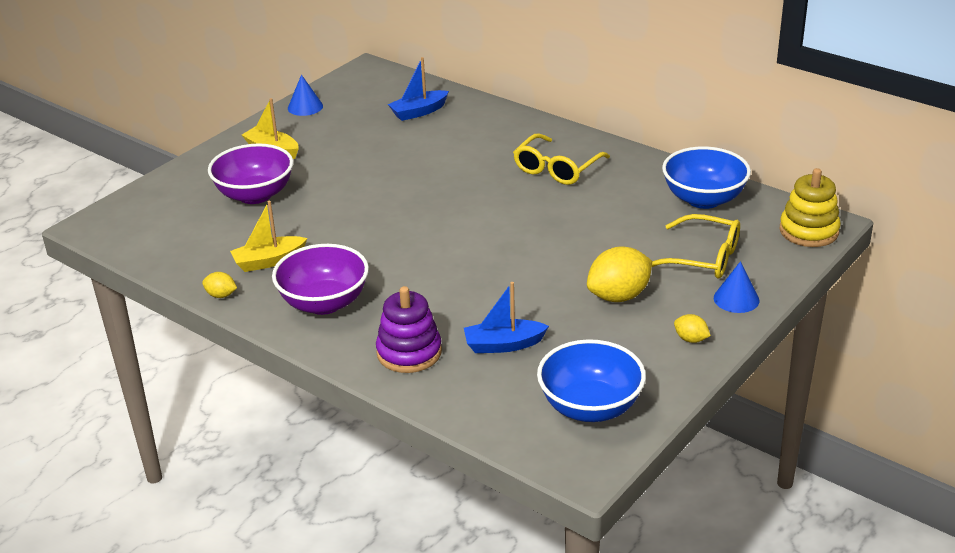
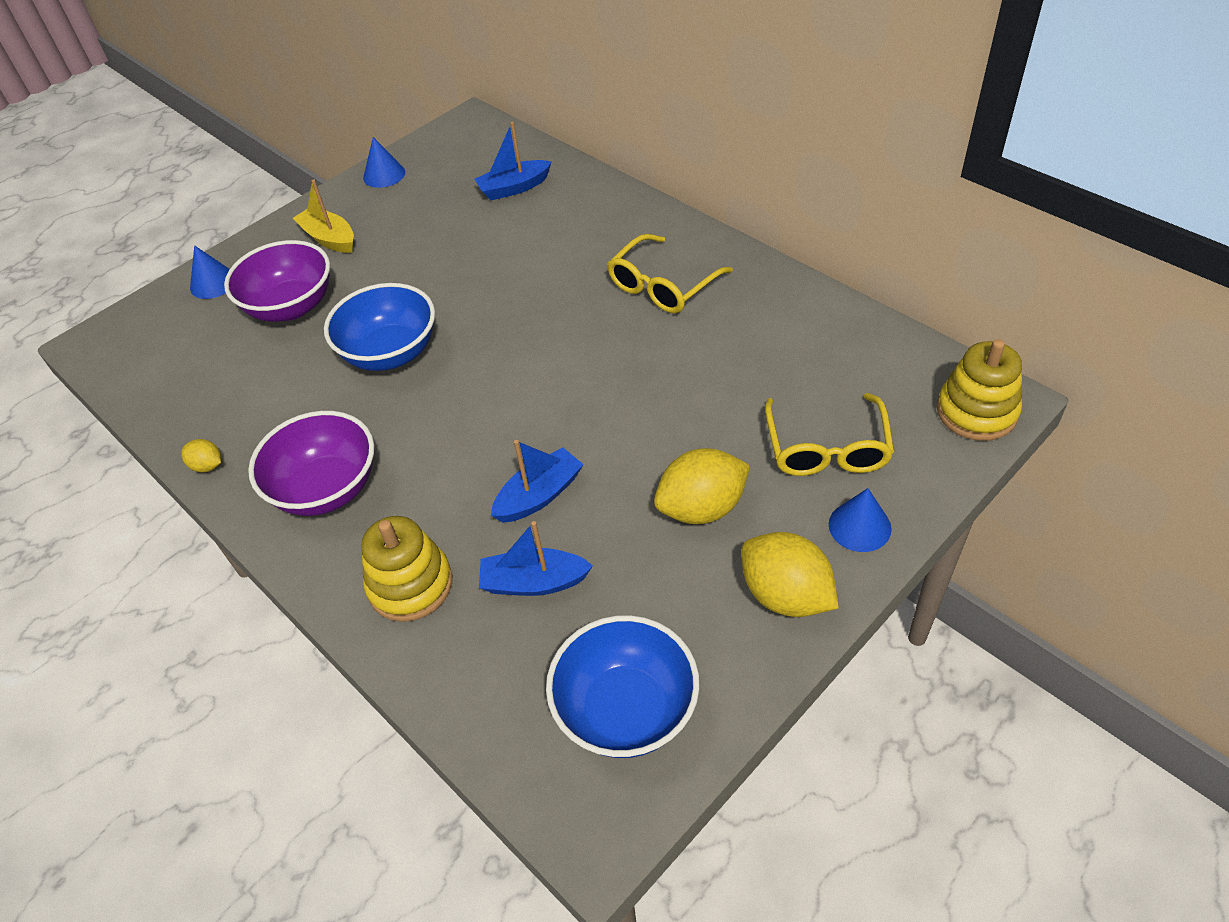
camera: 10 degrees right, 15 degrees up
(182, 183) = (213, 283): none -> blue cone
(269, 261) = (279, 414): yellow boat -> none
(409, 352) = (410, 585): purple stacking toy -> yellow stacking toy
(494, 296) = (539, 495): none -> blue boat
(691, 339) = (785, 595): yellow lemon -> yellow lemon, size x2.03
(703, 199) = (842, 347): blue bowl -> blue bowl (390, 353)
(704, 258) = (827, 449): yellow glasses -> yellow glasses turned 60 degrees clockwise

